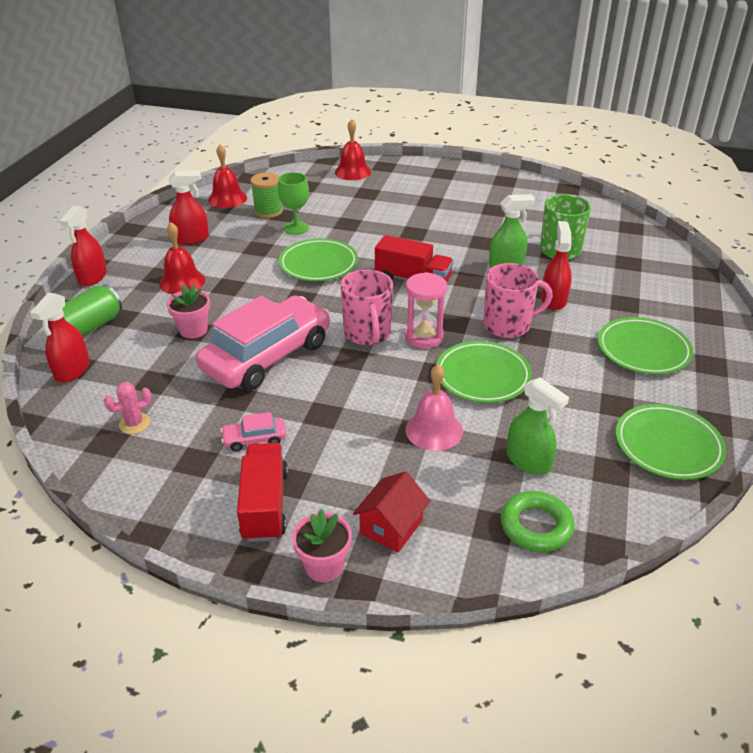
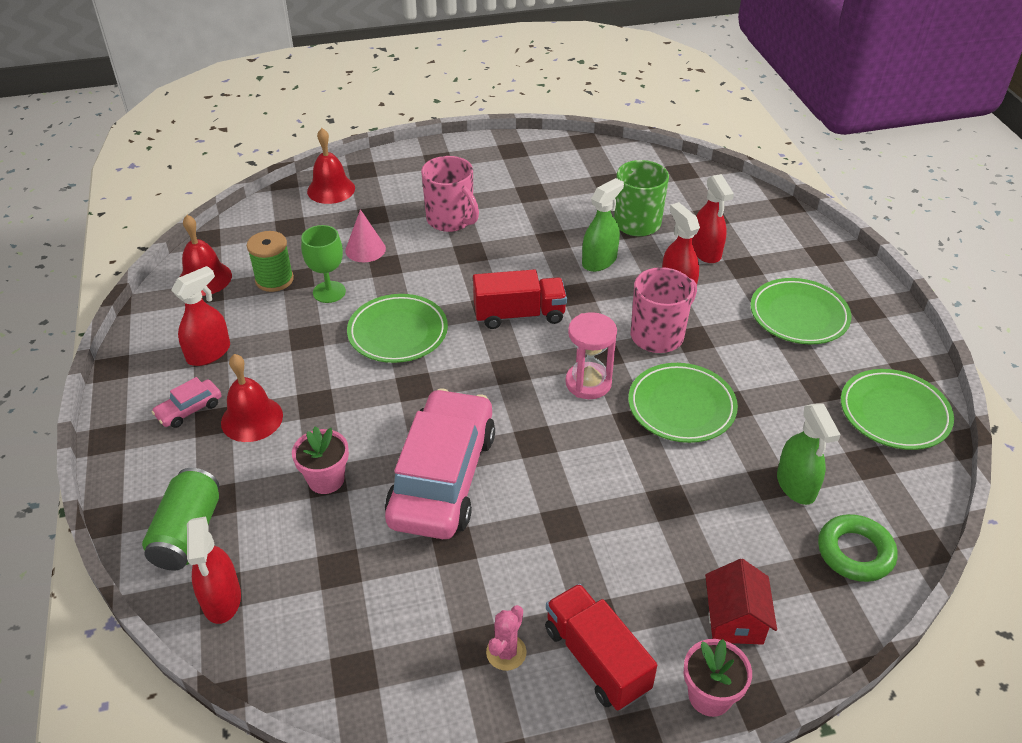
camera: 30 degrees left, 5 degrees up
(92, 277) = (125, 458): red spray bottle -> red spray bottle (706, 252)
(134, 423) = (366, 633): pink cactus -> pink cactus (506, 652)
(254, 439) = (518, 587): pink car -> pink car (189, 409)
(343, 211) = (365, 249): none -> pink cone
(367, 333) = (527, 403): pink mug -> pink mug (451, 220)
(434, 430) = (686, 491): pink bell -> none
(528, 461) = (796, 485): green spray bottle -> green spray bottle turned 60 degrees clockwise

